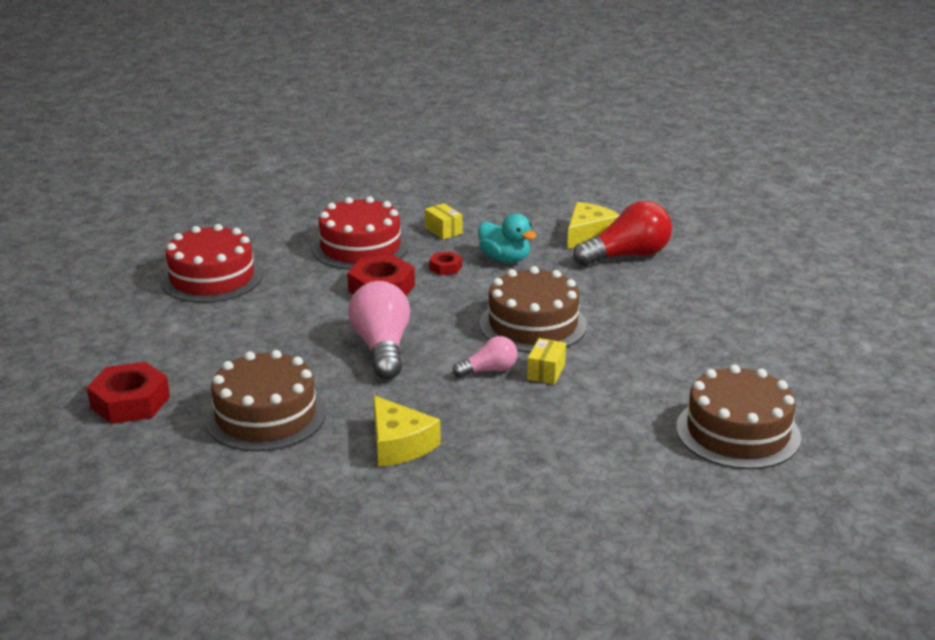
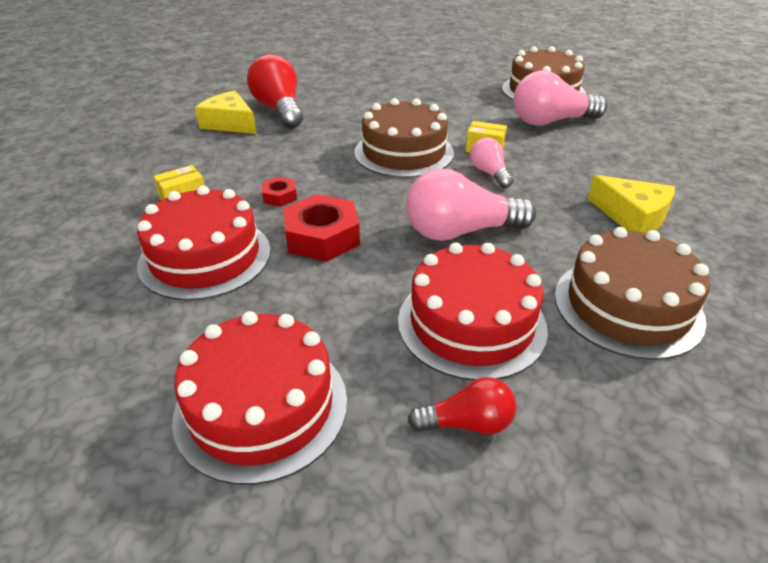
camera: 90 degrees left, 10 degrees up
(130, 402) = (661, 452): red nut -> none
(176, 339) = (467, 423): none -> red light bulb
(263, 346) = (471, 323): none -> red cake
(399, 444) = (632, 216): yellow cheese -> yellow cheese turned 75 degrees clockwise
(505, 259) = (269, 163): turquoise duck -> none
(630, 425) = (551, 121): none -> pink light bulb

